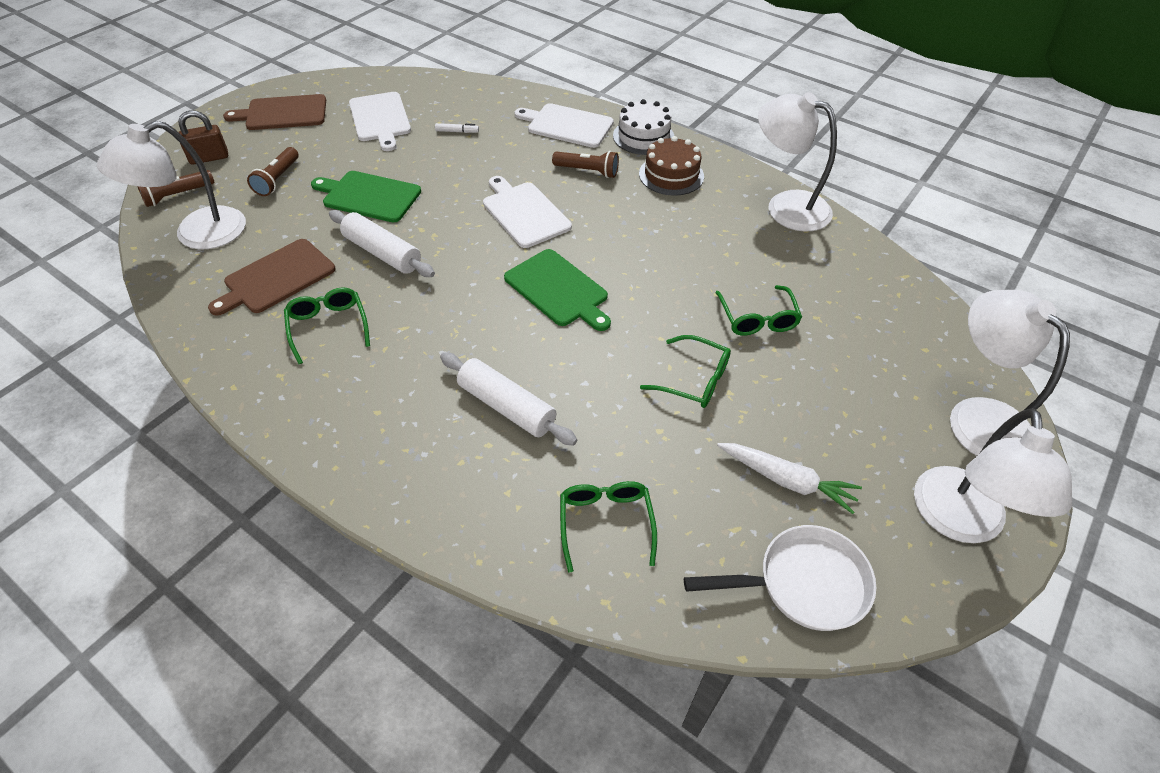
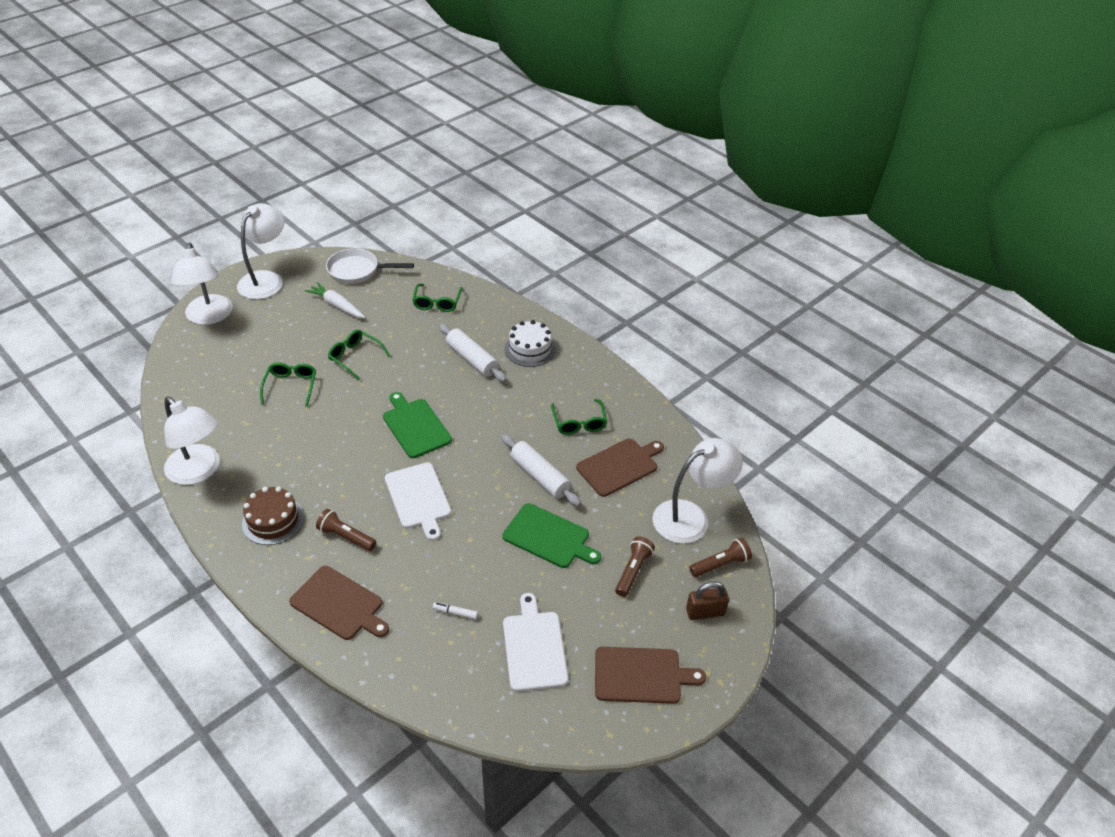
camera: 170 degrees left, 5 degrees down
(567, 125) = (339, 604): white cutting board -> brown cutting board
(643, 136) = (270, 575): white cake -> white cake (530, 349)

